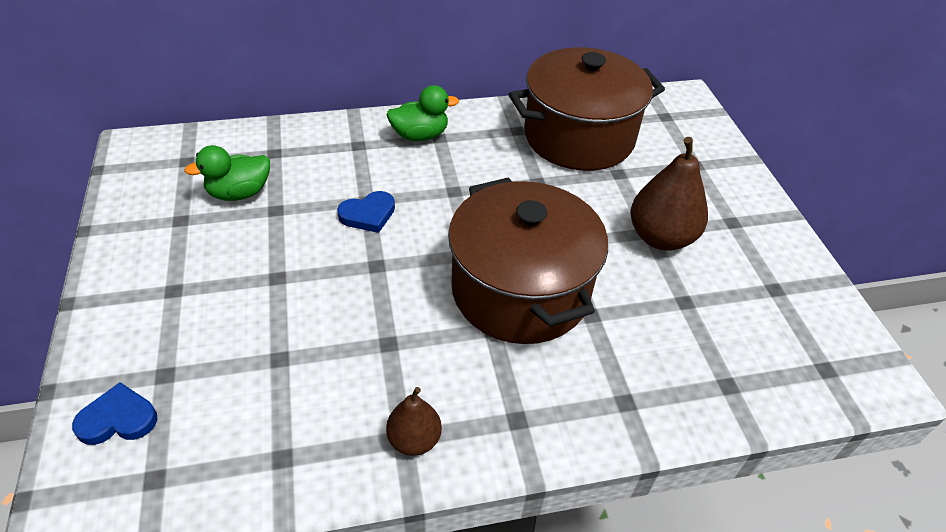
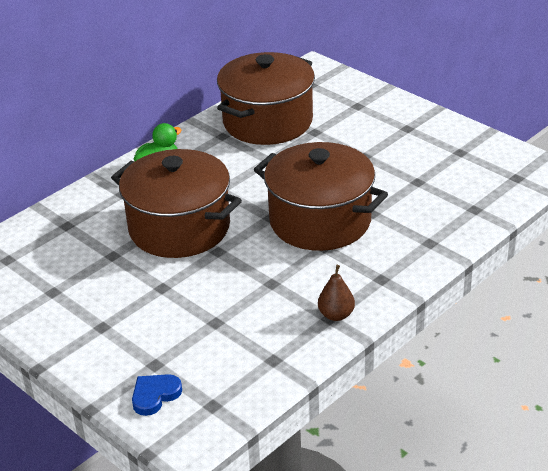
camera: 30 degrees left, 10 degrees down
(239, 193) = (74, 258): green duck -> none
(368, 214) = (179, 228): blue heart -> brown pot
(661, 237) = (374, 155): brown pear -> none

